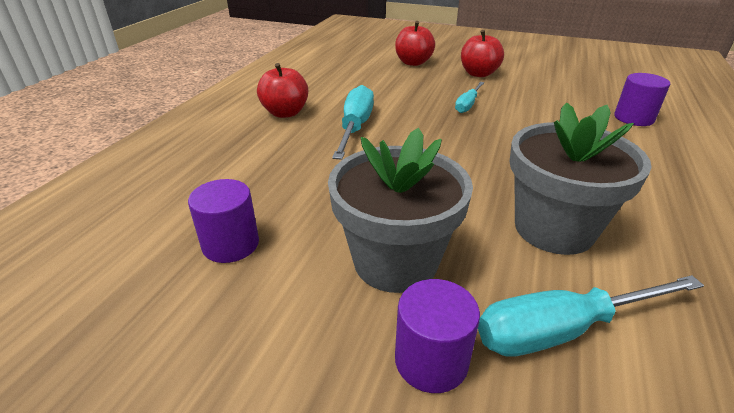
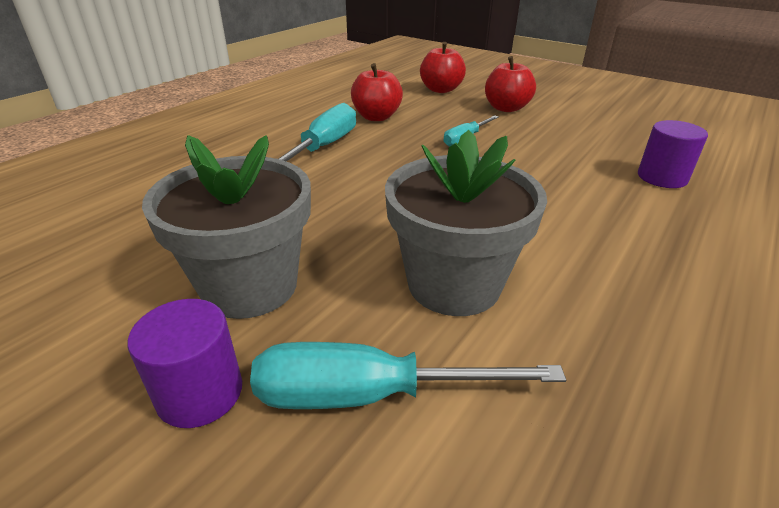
camera: 15 degrees right, 0 degrees up
(231, 244) = (109, 240): purple cylinder -> none
(285, 113) = (265, 125): red apple -> red apple (376, 117)

